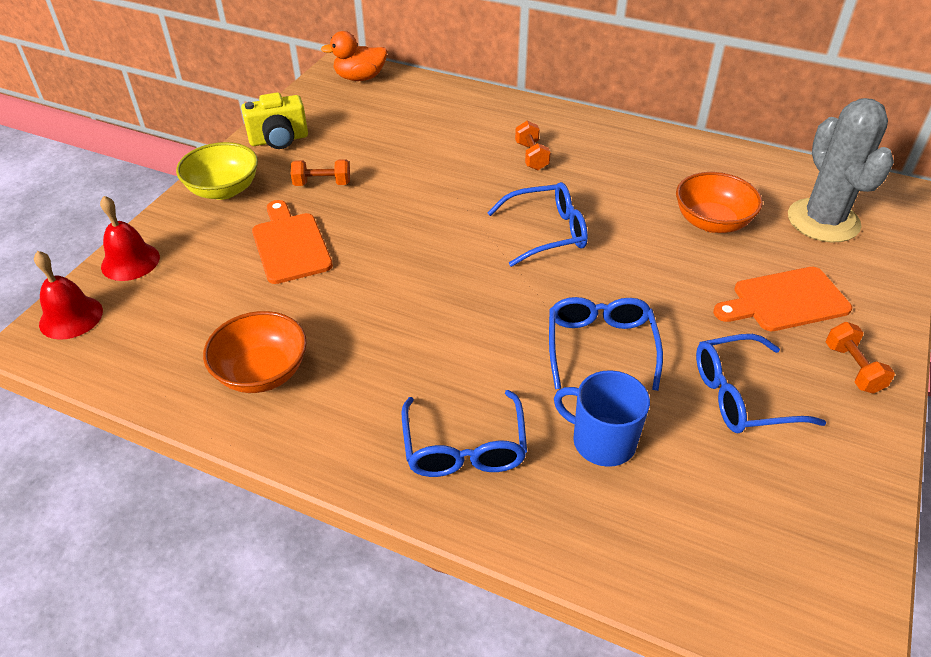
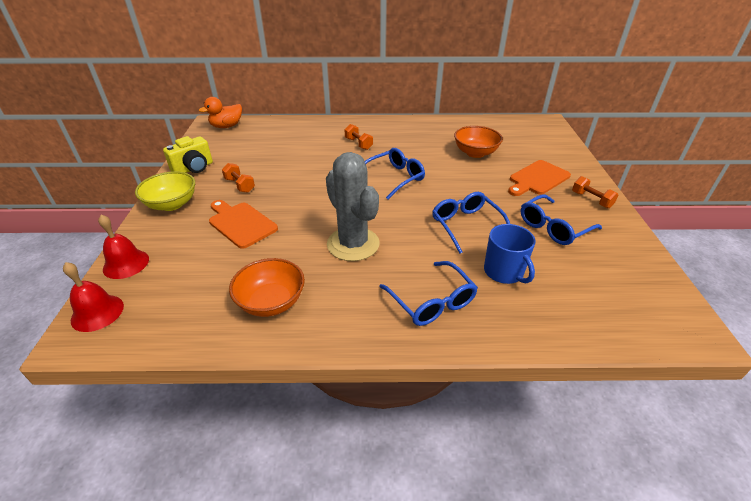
camera: 25 degrees left, 5 degrees down
(322, 183) = (240, 185): orange dumbbell -> orange dumbbell turned 75 degrees clockwise
(602, 441) = (504, 272): blue mug -> blue mug turned 120 degrees counterclockwise
(823, 221) = (525, 140): grey cactus -> grey cactus (353, 244)

